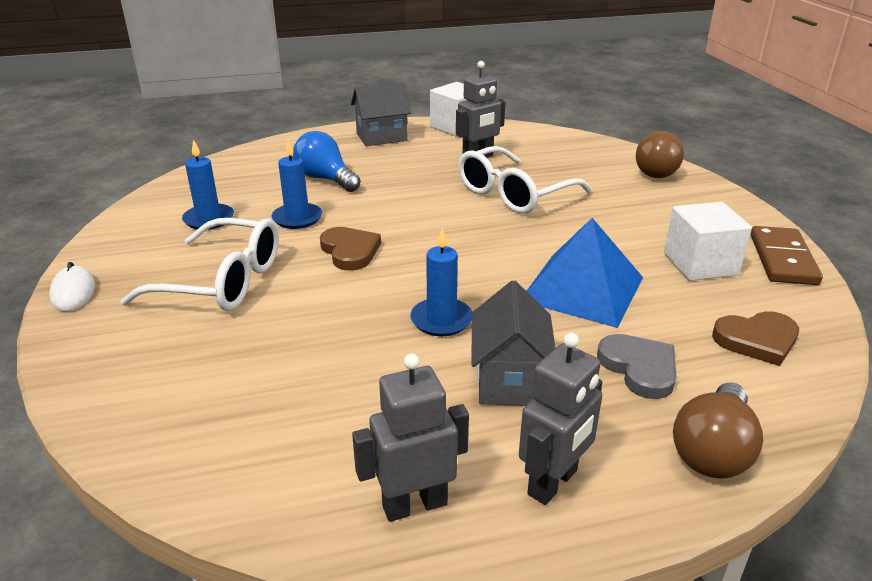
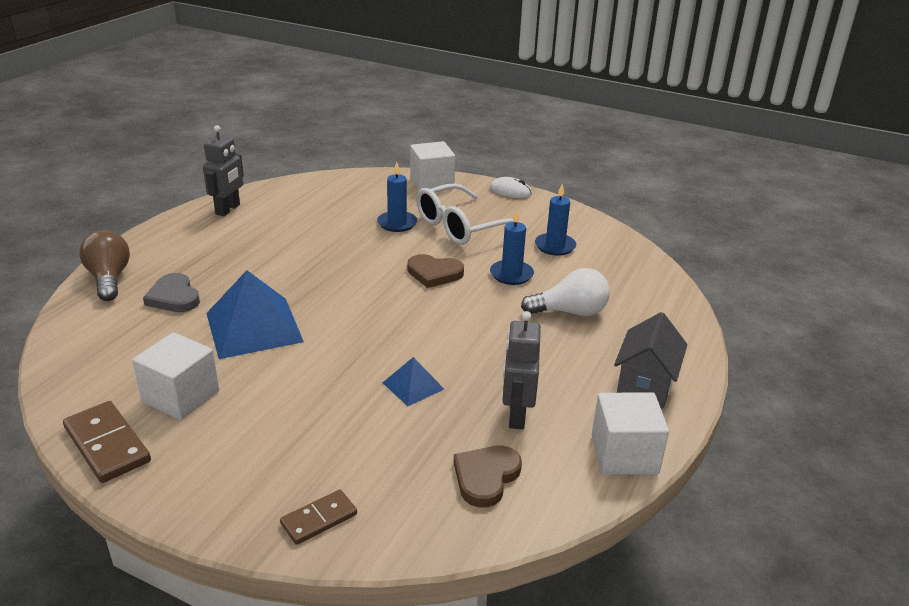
camera: 130 degrees right, 0 degrees up
(94, 362) = (432, 183): none -> white cube
(325, 179) = (570, 312): blue light bulb -> white light bulb
(441, 320) = (314, 267): blue candle -> blue candle (397, 223)
(509, 380) = (240, 259): grey house -> none
(513, 194) = (413, 386): white glasses -> blue pyramid
(553, 483) = (178, 237): grey robot -> none
(639, 368) = (174, 297): grey heart -> grey heart turned 45 degrees clockwise
(656, 171) = (319, 519): brown light bulb -> brown domino
(757, 340) = (105, 350): brown heart -> brown heart (486, 477)

